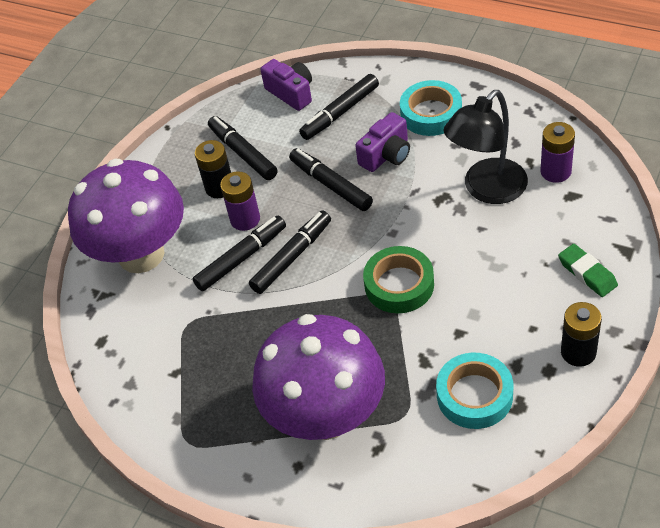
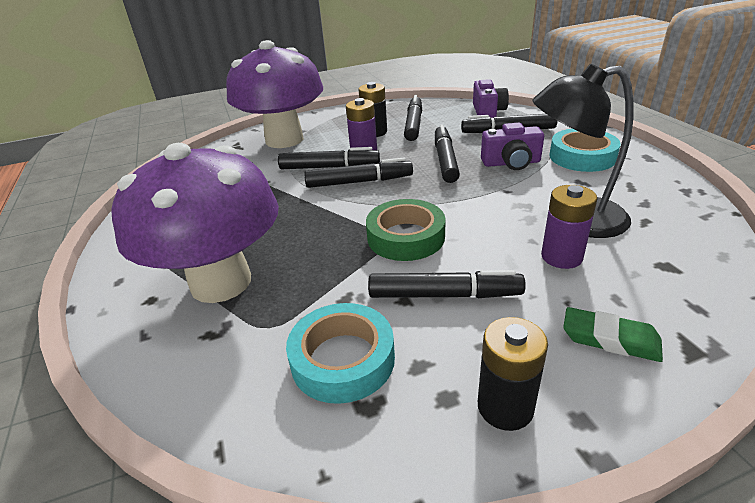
camera: 40 degrees right, 15 degrees down
(477, 311) = (444, 295): none -> black marker
(555, 171) = (668, 240): purple battery -> purple battery (561, 257)
(587, 273) = (610, 339): green eraser -> green eraser turned 75 degrees counterclockwise

